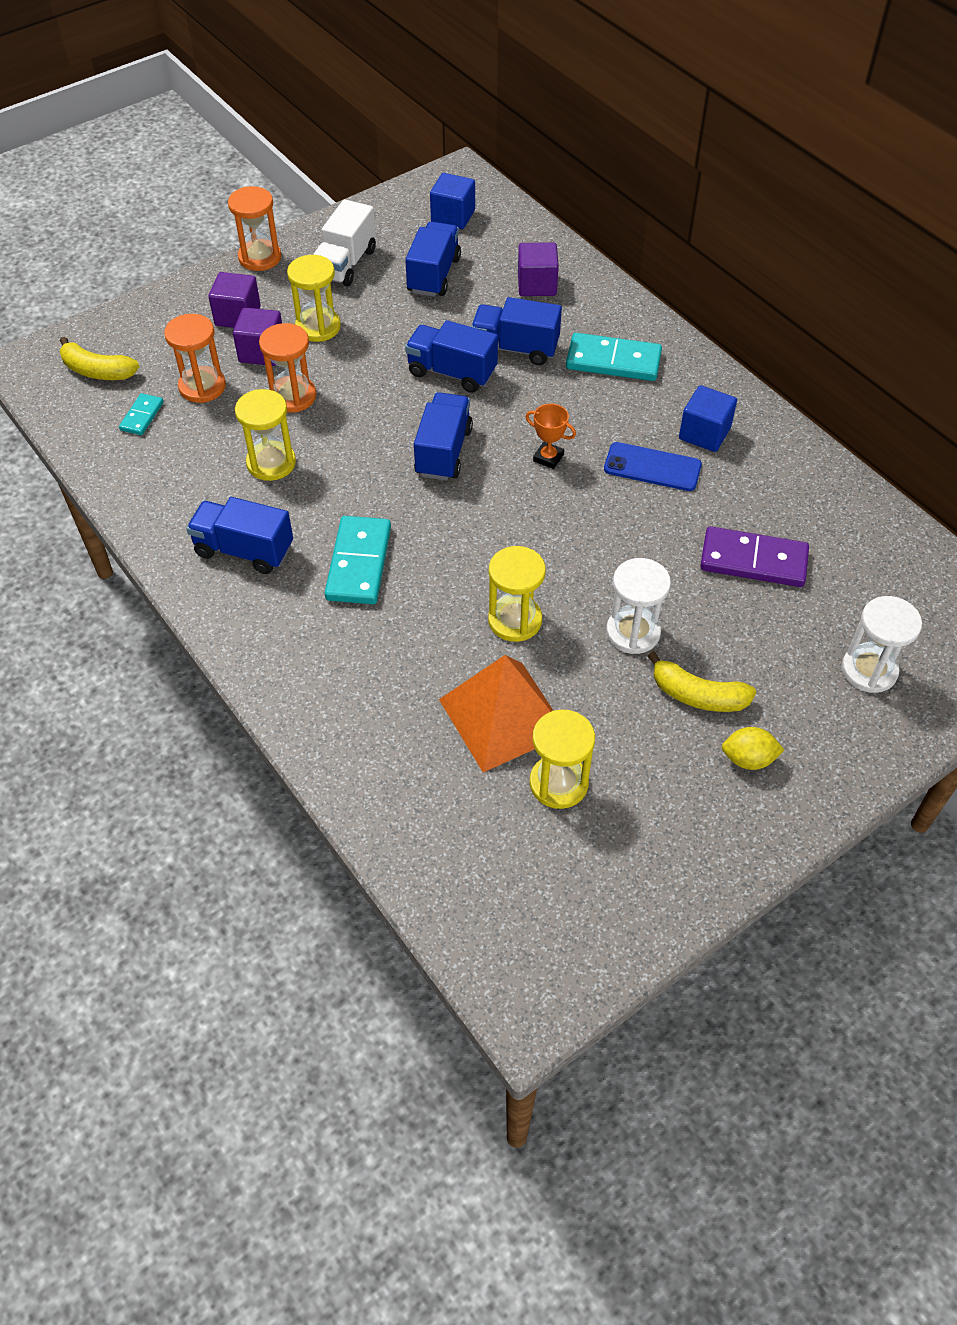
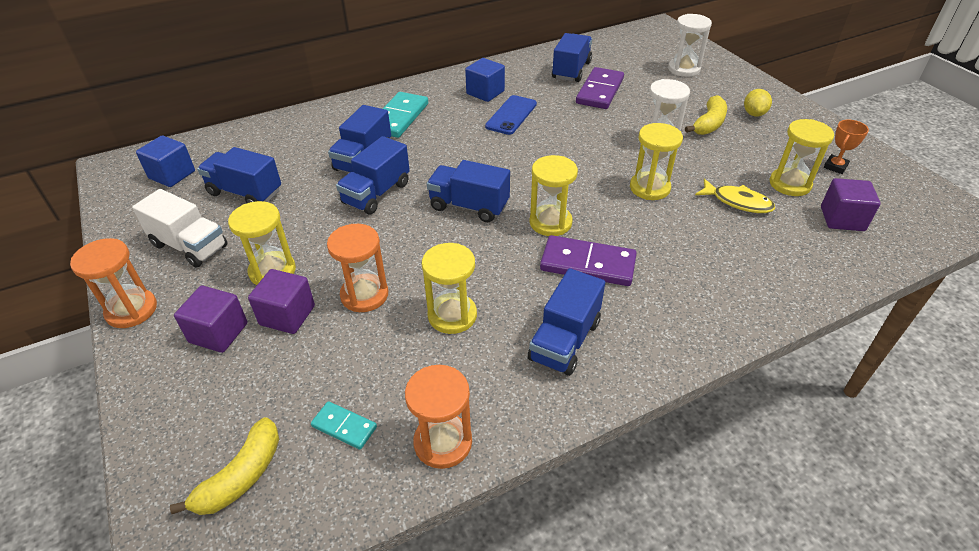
camera: 80 degrees left, 10 degrees down
(202, 387) = (318, 368): orange hourglass -> orange hourglass (443, 442)
(359, 563) = (587, 264): turquoise domino -> purple domino
(426, 526) = (550, 222): none -> yellow hourglass
(503, 716) = (737, 202): orange pyramid -> yellow fish
(537, 285) = (294, 141): purple cube -> purple cube (842, 219)
(548, 458) = (490, 156): orange trophy -> orange trophy (835, 166)
(806, 523) = (571, 70): none -> blue truck

